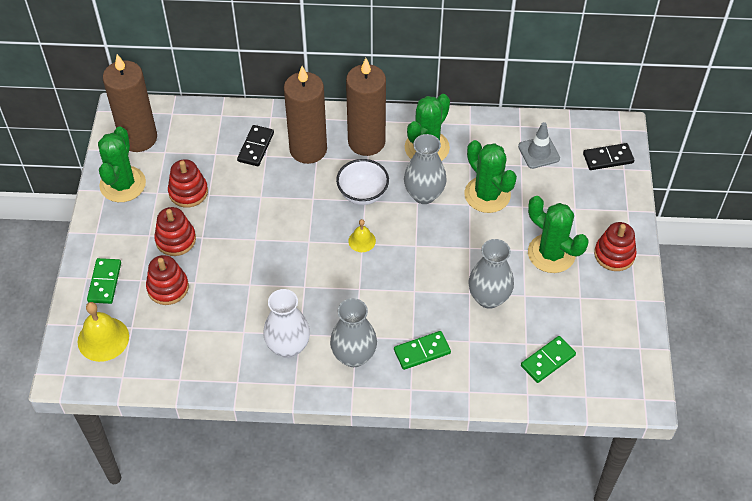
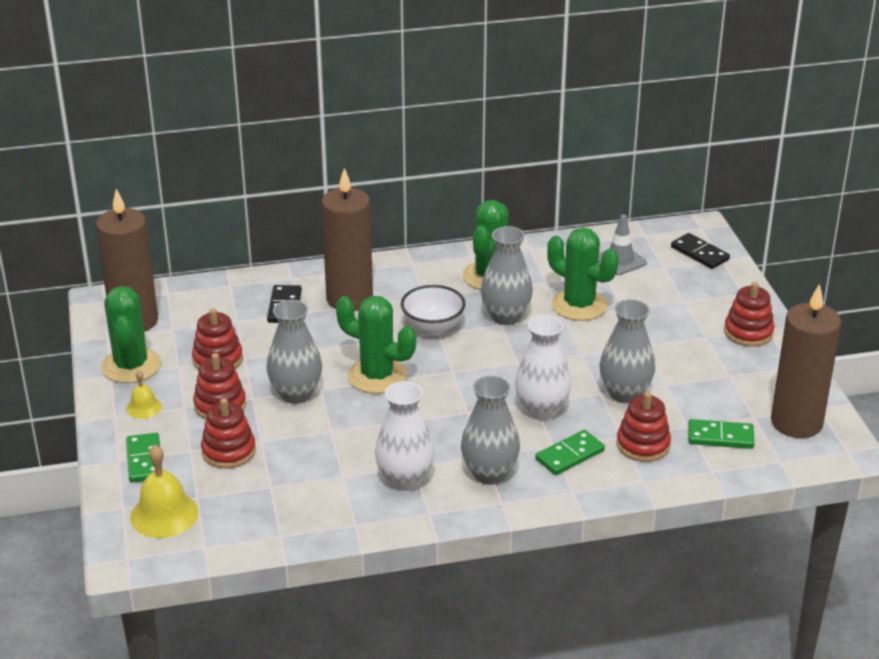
camera: 15 degrees left, 20 degrees down
(235, 241) = (296, 394): none -> grey vase
(362, 241) = (451, 368): yellow bell -> yellow bell (143, 407)
(366, 142) = (416, 282): brown candle -> brown candle (796, 422)
(417, 300) = (541, 410): none -> white vase
(483, 354) = (643, 445): none -> red stacking toy
(547, 360) = (720, 437): green domino -> green domino turned 60 degrees clockwise
(551, 253) = (677, 343): green cactus -> green cactus (377, 376)
(608, 158) = (699, 253): black domino -> black domino turned 75 degrees clockwise

